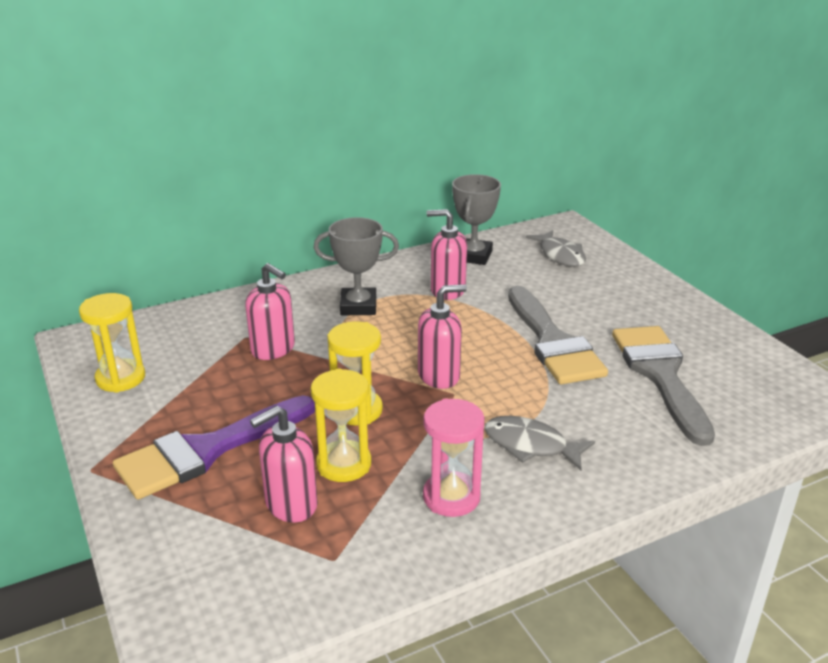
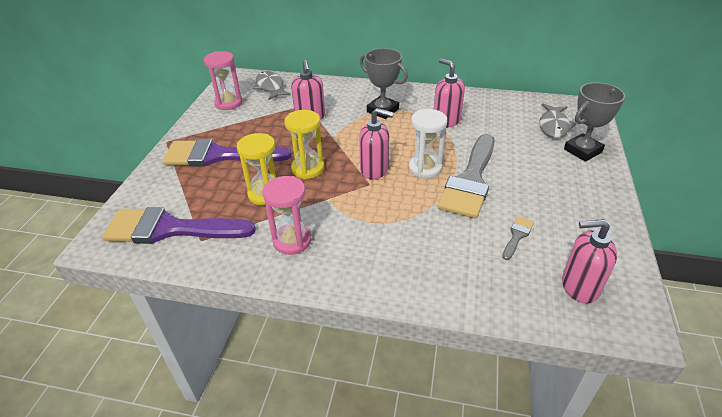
camera: 40 degrees right, 10 degrees up
(120, 378) = (228, 103): yellow hourglass -> pink hourglass
(270, 571) = (170, 229): none -> purple brush
(290, 504) = (217, 201): pink soap dispenser -> pink soap dispenser (579, 286)
(473, 256) = (491, 105): grey trophy -> grey trophy (582, 150)
(491, 350) = (425, 168): none -> white hourglass
(530, 445) = (372, 236): grey fish -> grey fish (270, 87)
(660, 375) = (517, 236): grey brush -> grey brush, size x0.41

